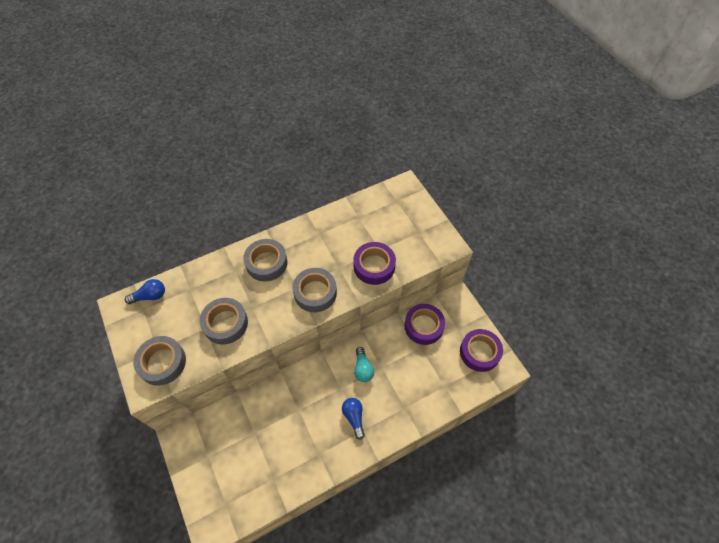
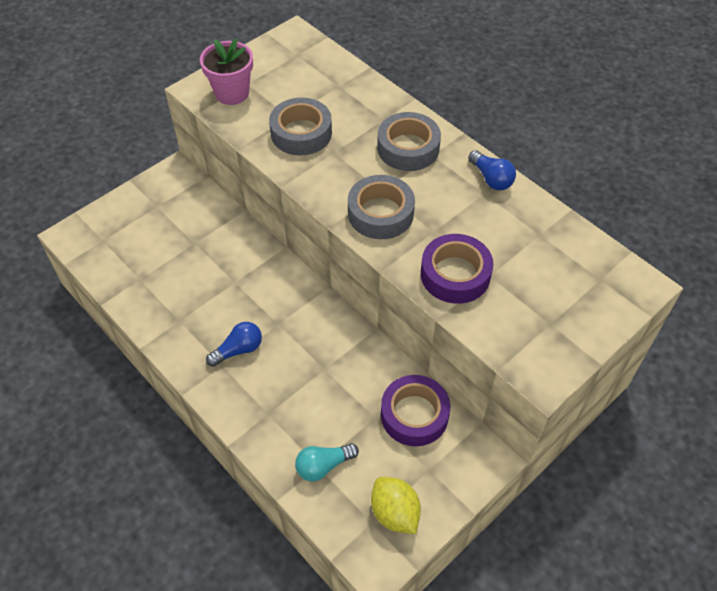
camera: 75 degrees right, 5 degrees down
(150, 296) = (316, 55): blue light bulb -> blue light bulb (491, 179)
(162, 363) = (232, 93): grey tape -> pink flower pot
(363, 368) = (315, 344): turquoise light bulb -> turquoise light bulb (323, 466)
(479, 352) = (394, 513): purple tape -> yellow lemon

